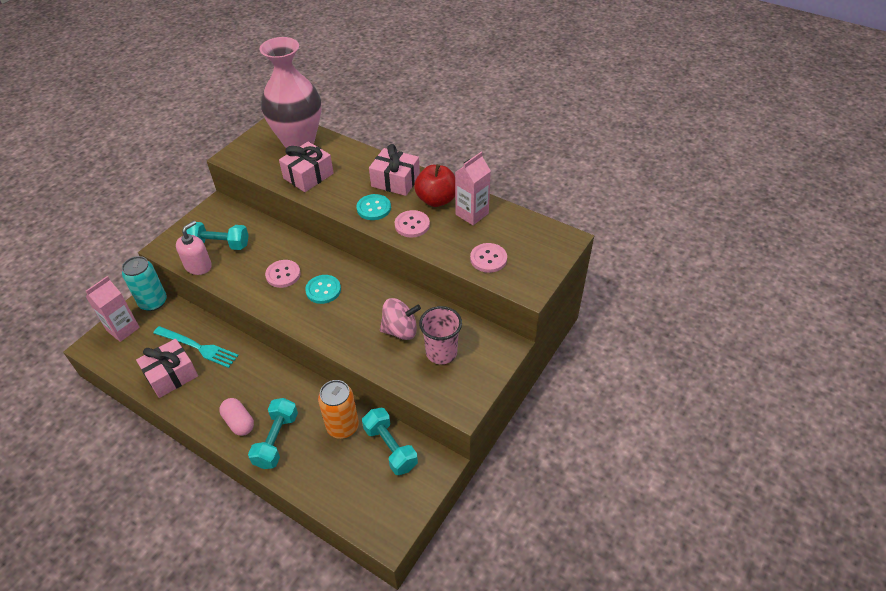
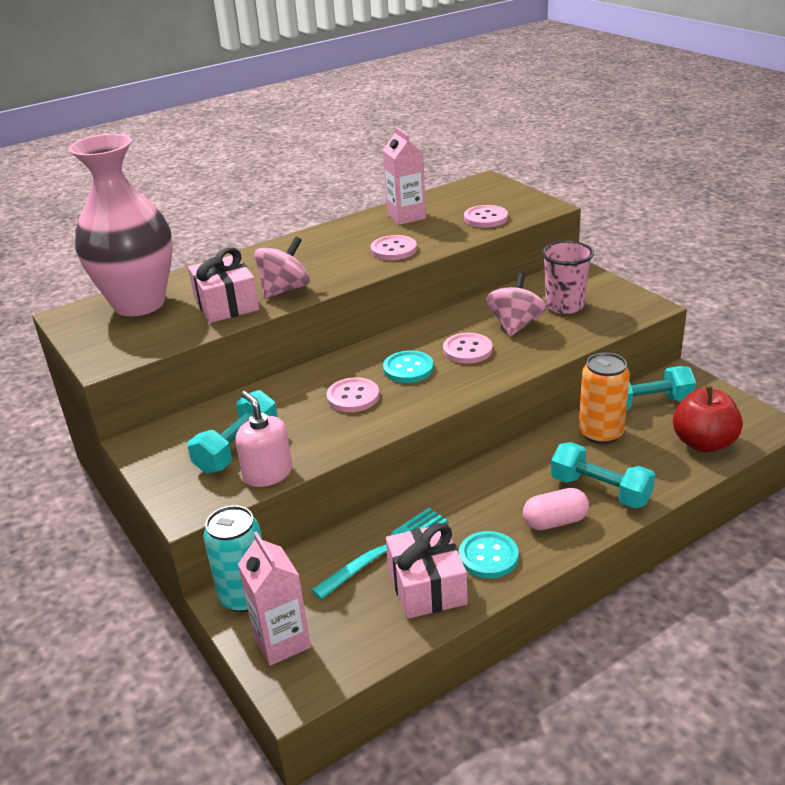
camera: 65 degrees left, 15 degrees down
(334, 193) = (285, 290): none -> pink spinning top
(356, 313) = (467, 350): none -> pink button
(374, 208) = (340, 268): turquoise button -> turquoise button (488, 556)
(395, 181) = (303, 249): pink gift -> none
(436, 200) = (363, 231): red apple -> red apple (703, 443)

